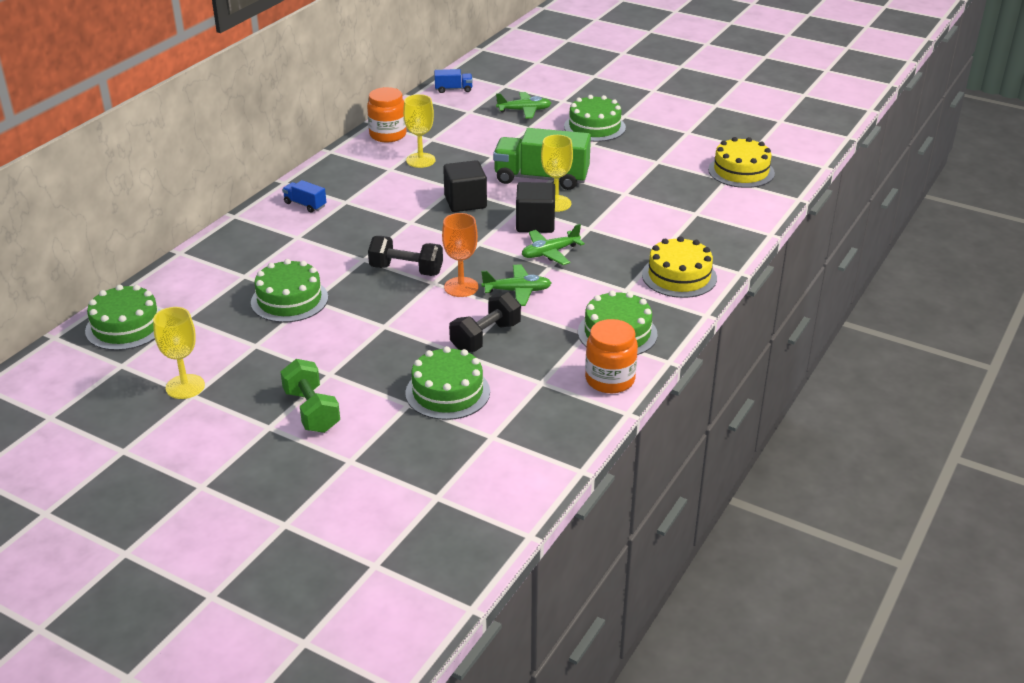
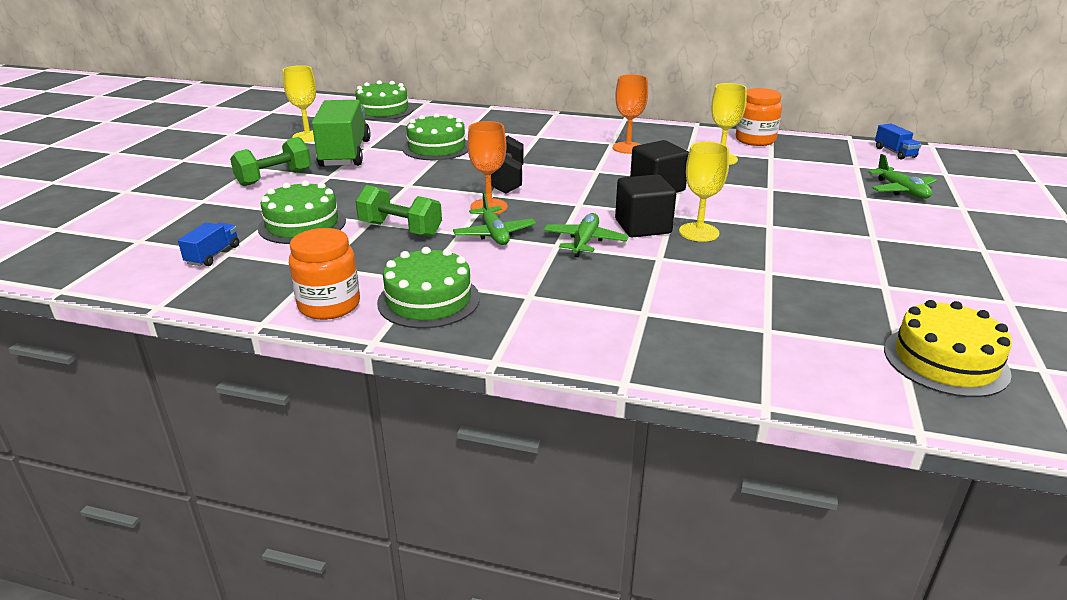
camera: 75 degrees right, 5 degrees down
(305, 205) = (593, 130): blue truck -> blue truck (213, 255)
(365, 196) = (628, 148): none -> orange goblet
(485, 337) = (400, 229): black dumbbell -> green dumbbell
(541, 178) = (749, 218): green truck -> green truck (345, 154)
(550, 253) = (585, 242): green plane -> green plane turned 60 degrees clockwise
(594, 127) = (922, 234): green cake -> none
(679, 276) = (582, 331): yellow cake -> none

